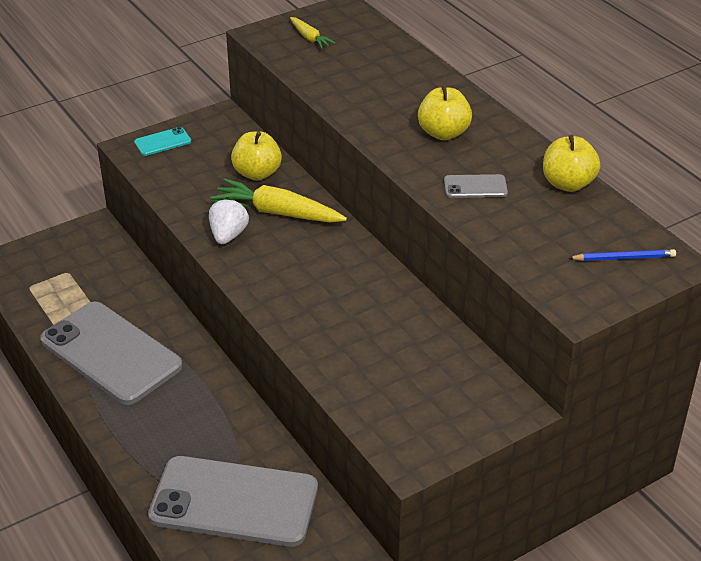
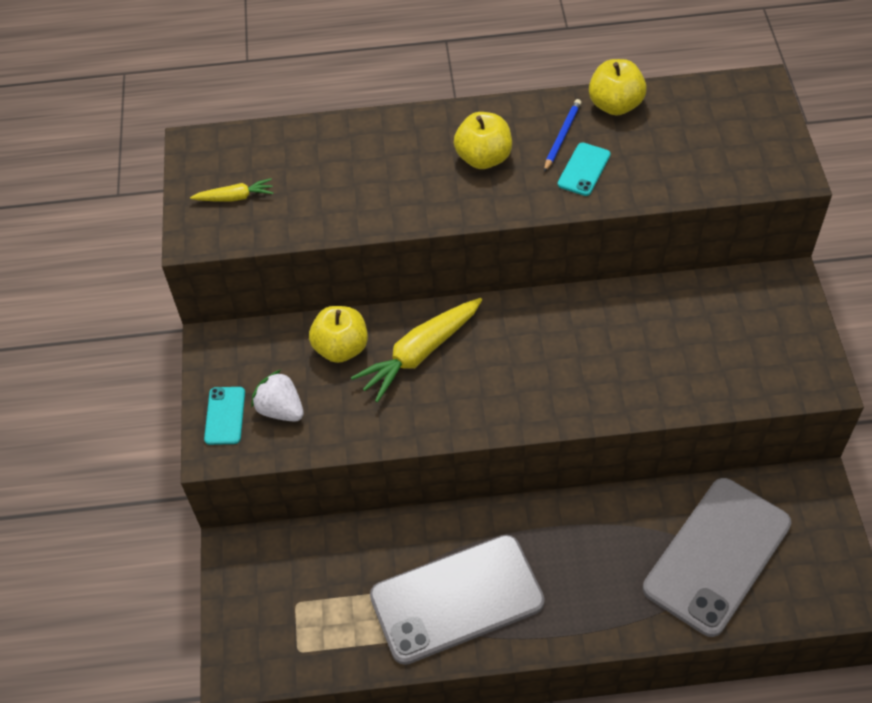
camera: 60 degrees left, 15 degrees up
(228, 235) = (432, 409): white strawberry -> white strawberry (280, 409)
(475, 187) = (584, 169): grey phone -> turquoise phone
(623, 258) = (738, 115): blue pencil -> blue pencil (562, 136)

